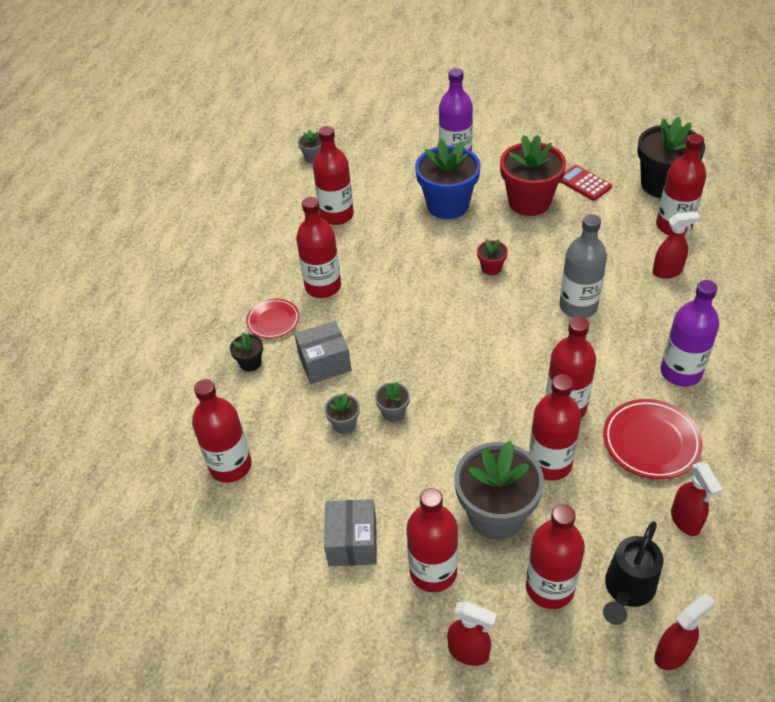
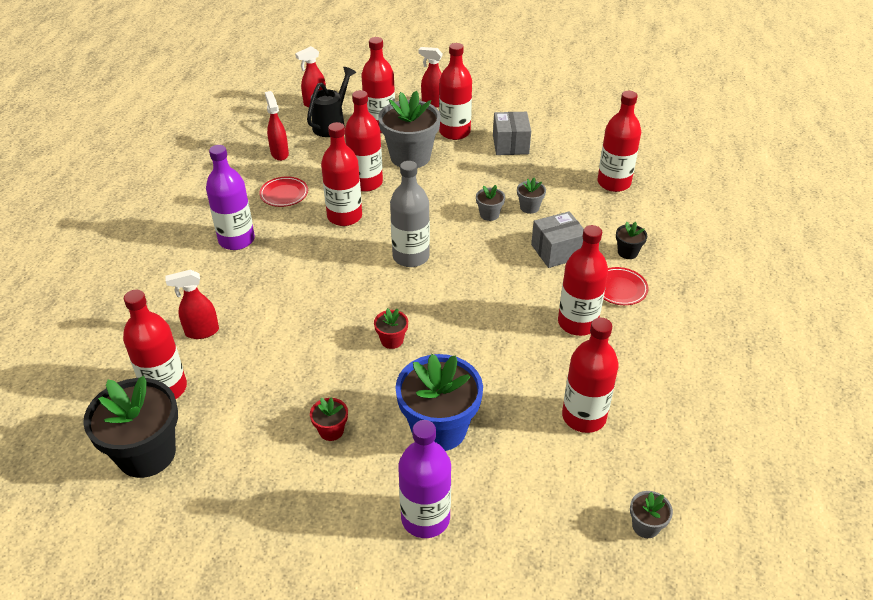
camera: 175 degrees right, 5 degrees down
(529, 202) = (331, 430): red flower pot -> red flower pot, size x0.45
(578, 306) = (309, 297): grey bottle -> grey bottle (411, 256)
(584, 183) = (250, 459): red calculator -> none
(651, 442) = (284, 194): red plate -> red plate, size x0.64

